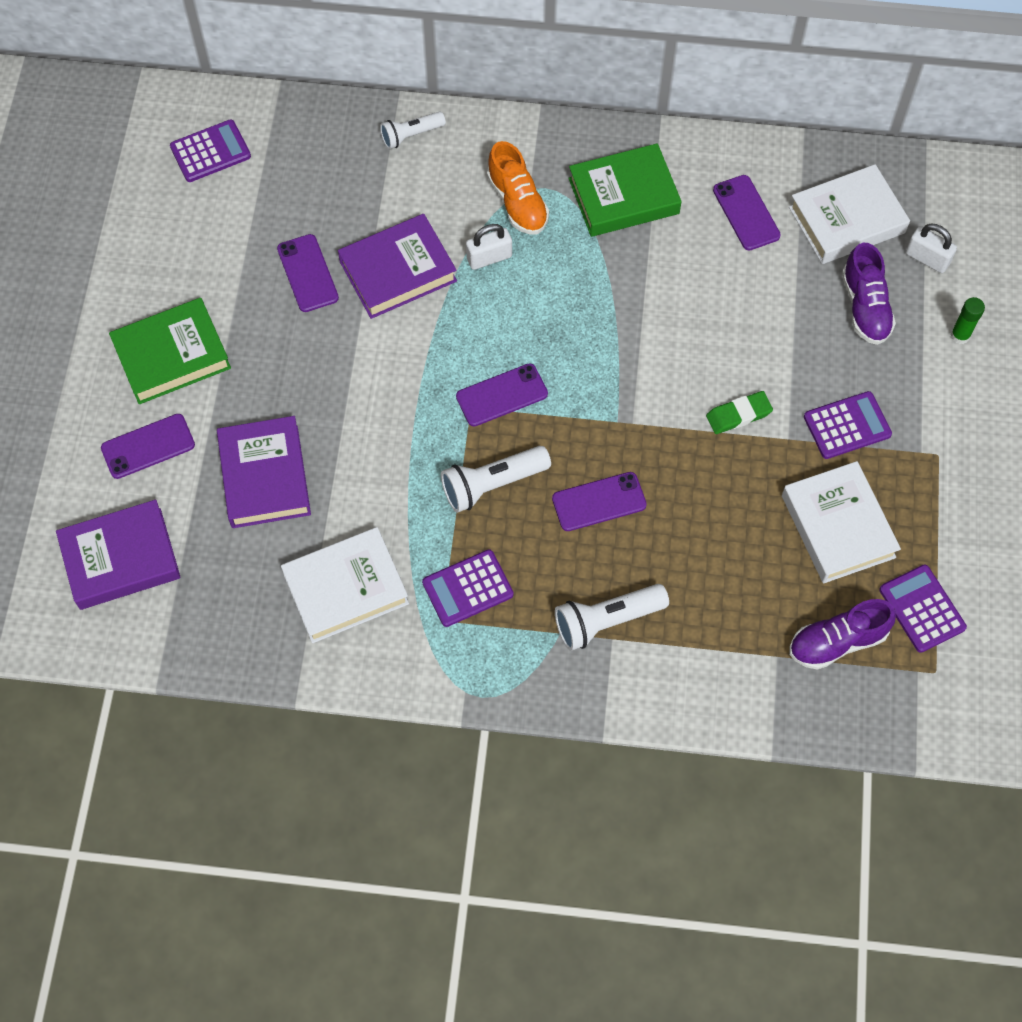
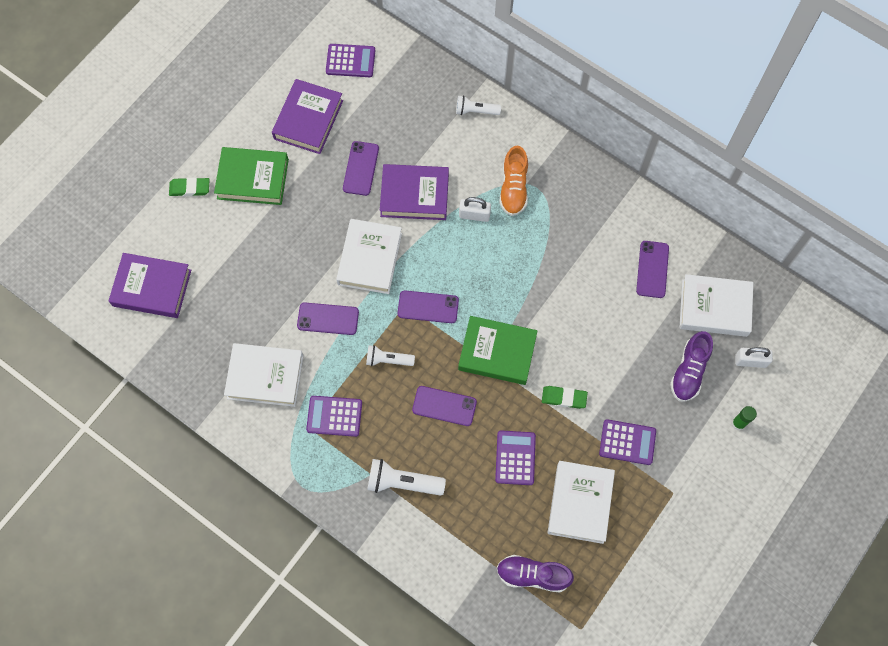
camera: 30 degrees right, 5 degrees up
(93, 409) = (189, 188): none -> green eraser
(148, 446) = (206, 228): purple phone -> purple phone (328, 319)
(265, 476) = (261, 282): purple book -> purple book (308, 120)
(390, 375) = (370, 259): none -> white book
(492, 484) = (388, 360): white flashlight -> white flashlight, size x0.65
(623, 196) = (582, 218): green book -> green book (497, 352)
(922, 609) = (598, 585): purple calculator -> purple calculator (515, 458)
(927, 258) = (750, 361): white padlock -> white padlock turned 60 degrees counterclockwise

